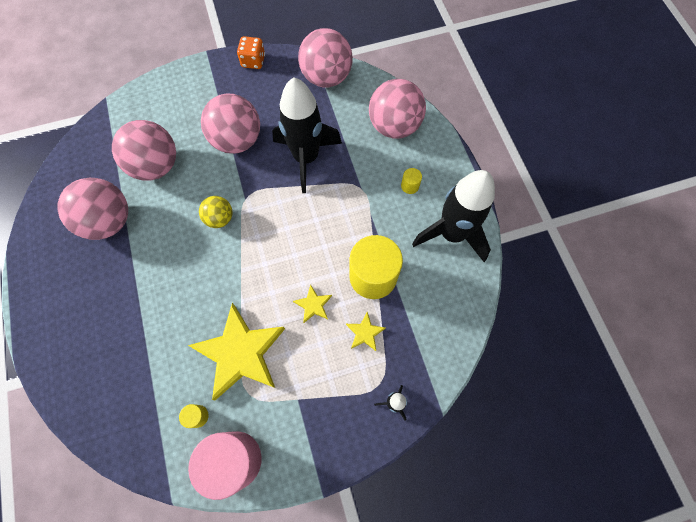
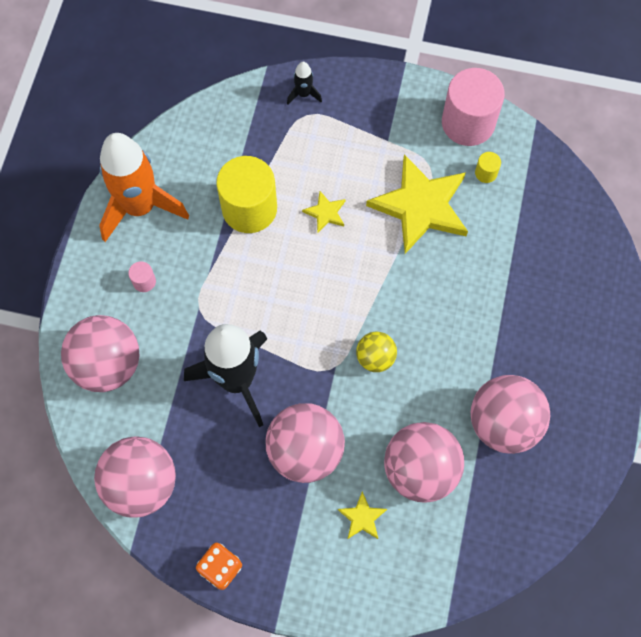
camera: 150 degrees left, 0 degrees up
(365, 333) = (291, 162): yellow star -> yellow star (362, 518)
(410, 186) = (144, 281): yellow cylinder -> pink cylinder
(452, 234) = (140, 207): black rocket -> orange rocket

